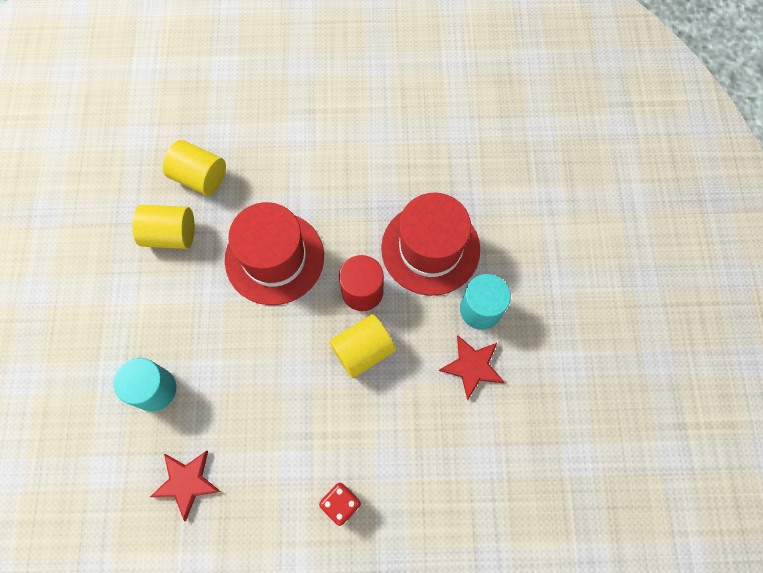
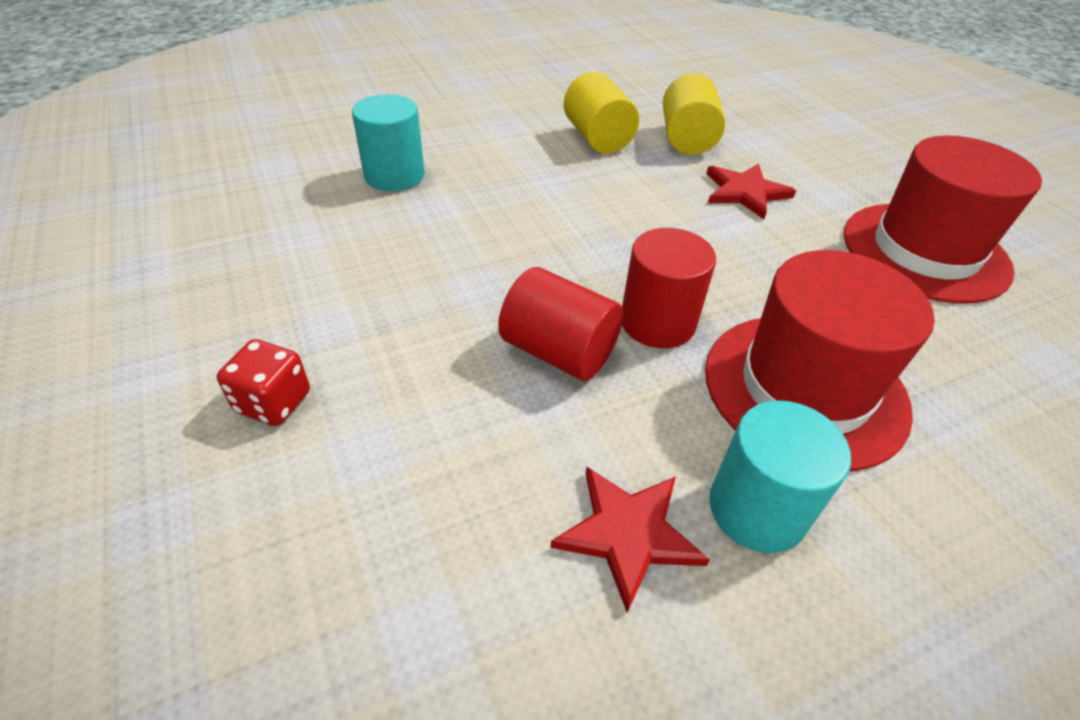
camera: 65 degrees right, 25 degrees down
(186, 482) = (275, 230): red star -> red star (745, 192)
(274, 258) = (636, 221): red hat -> red hat (924, 251)
(363, 350) = (558, 352): yellow cylinder -> red cylinder

